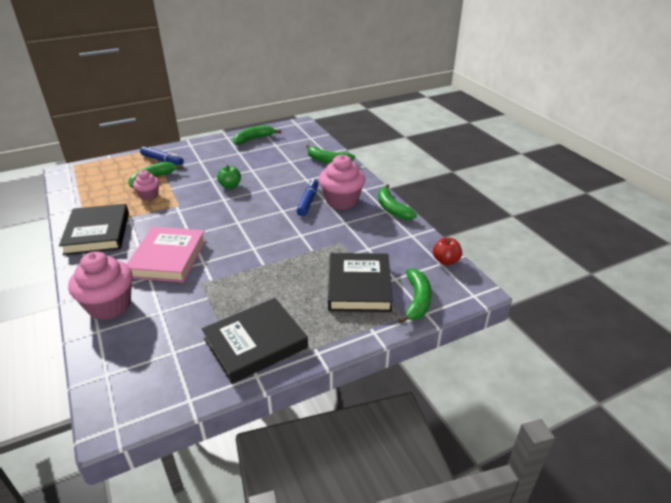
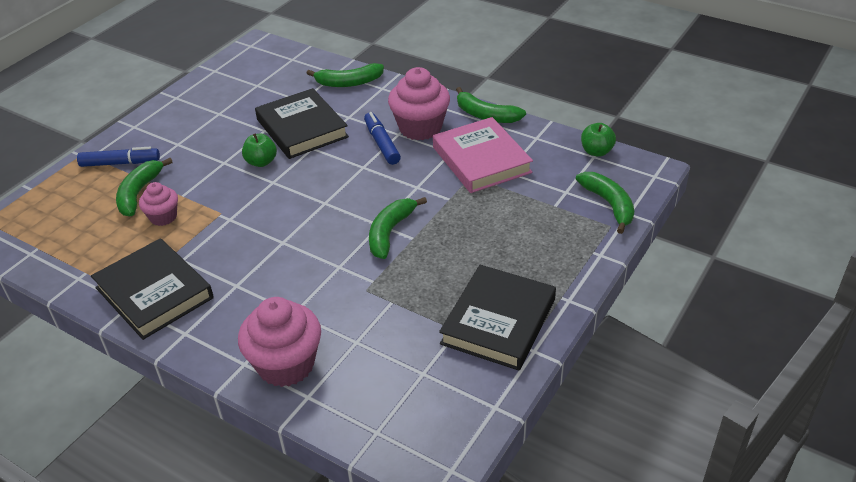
camera: 30 degrees left, 5 degrees up
(168, 258) = (289, 281): pink book -> pink book (481, 160)
(253, 139) = (217, 87): green banana -> green banana (390, 232)
(359, 286) = (539, 215): black book -> black book (302, 128)
(445, 261) = (596, 151): red apple -> green apple

